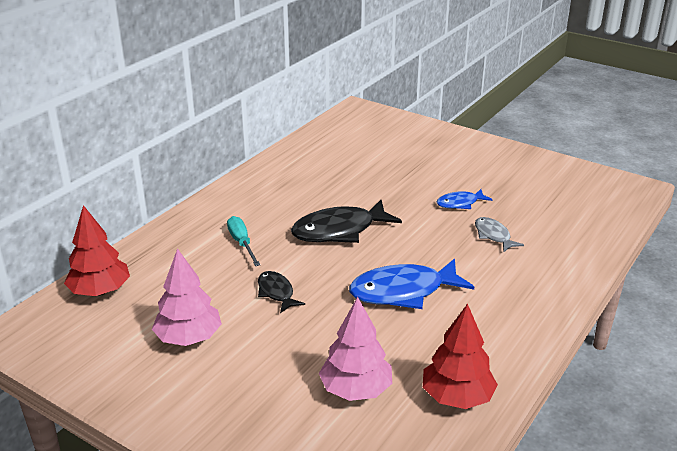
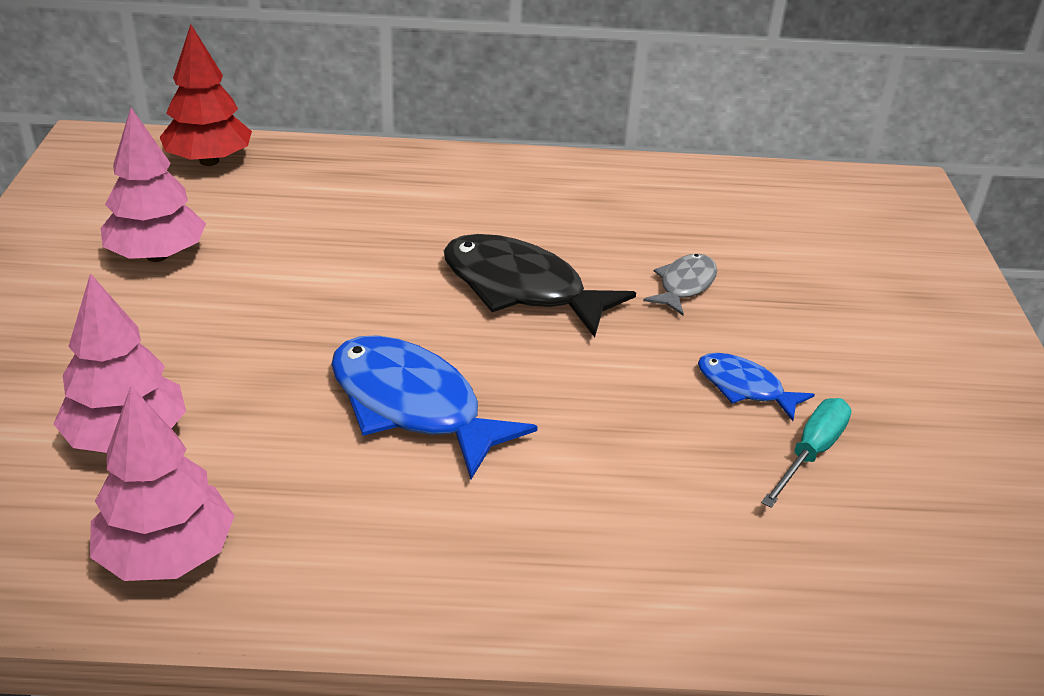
camera: 55 degrees right, 5 degrees up
(242, 243) = (404, 218): turquoise screwdriver -> turquoise screwdriver (811, 453)
(276, 292) = (310, 287): black fish -> none
(457, 397) = (167, 555): red tree -> pink tree
(493, 235) = (682, 460): grey fish -> grey fish (684, 285)

